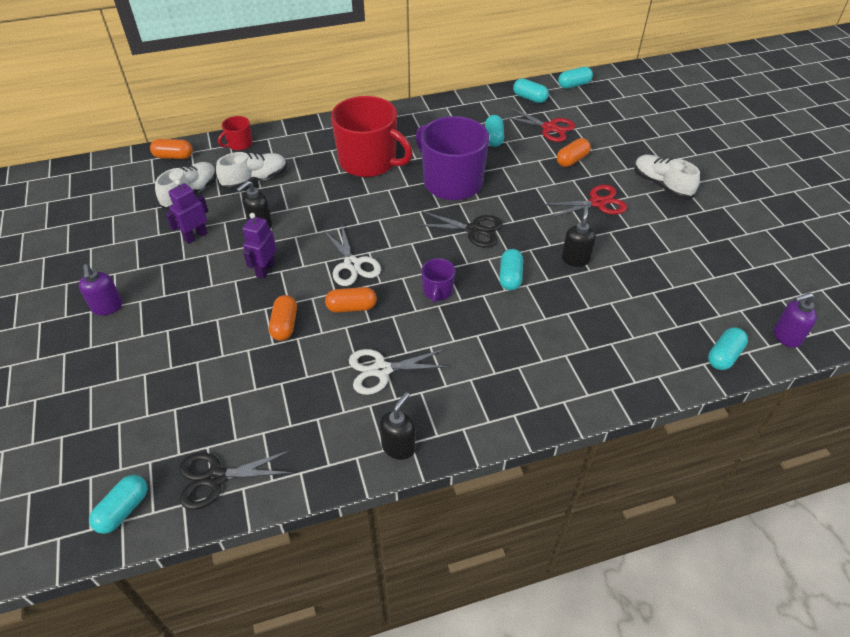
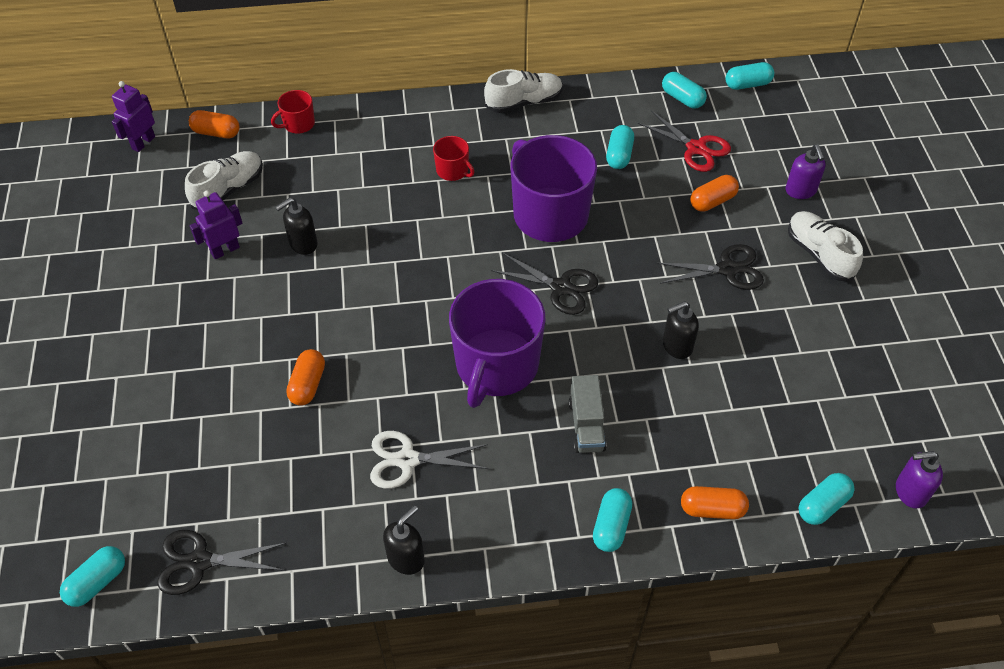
camera: 10 degrees right, 5 degrees up
(107, 307) = (112, 331): purple soap dispenser -> purple soap dispenser (800, 191)
(255, 180) = (308, 179): white shoe -> white shoe (524, 102)
(265, 270) = (298, 307): purple robot -> purple robot (143, 143)
(351, 307) = (389, 372): orange capsule -> orange capsule (712, 509)
(352, 265) = (402, 315): white scissors -> none
(369, 162) = (453, 171): red mug -> red mug, size x0.44
(437, 291) = (496, 366): purple mug -> purple mug, size x2.26
(510, 277) = (589, 359): turquoise capsule -> turquoise capsule (611, 526)
(521, 324) = (586, 425): none -> grey truck
(575, 259) = (676, 346): black soap dispenser -> black soap dispenser turned 135 degrees counterclockwise
(597, 203) = (728, 269): red scissors -> black scissors

